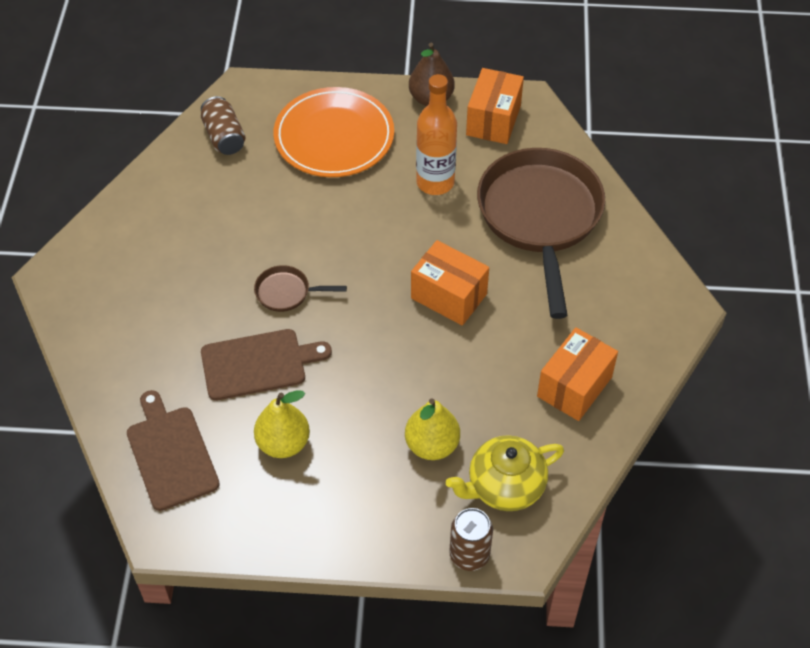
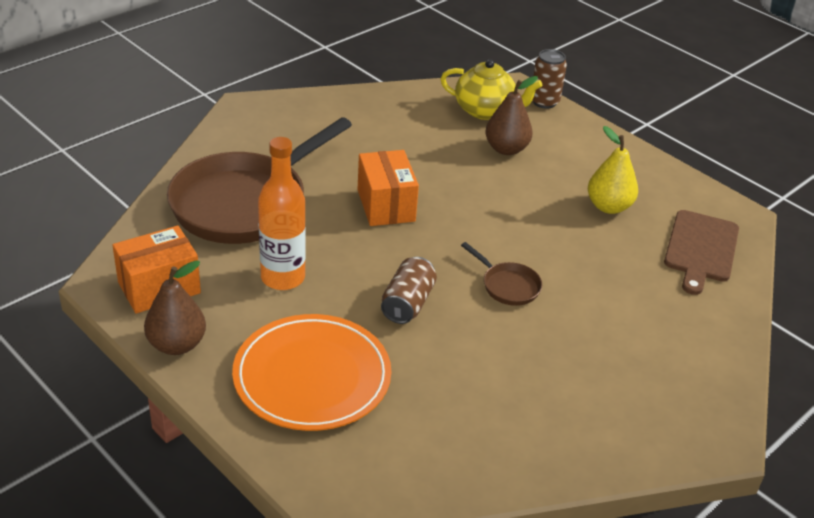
camera: 140 degrees left, 15 degrees down
(224, 137) = (417, 458): brown can -> brown can (407, 303)
(258, 364) = (581, 257): brown cutting board -> none
(432, 445) = (506, 149): yellow pear -> brown pear
(574, 387) = (376, 119): orange box -> none

